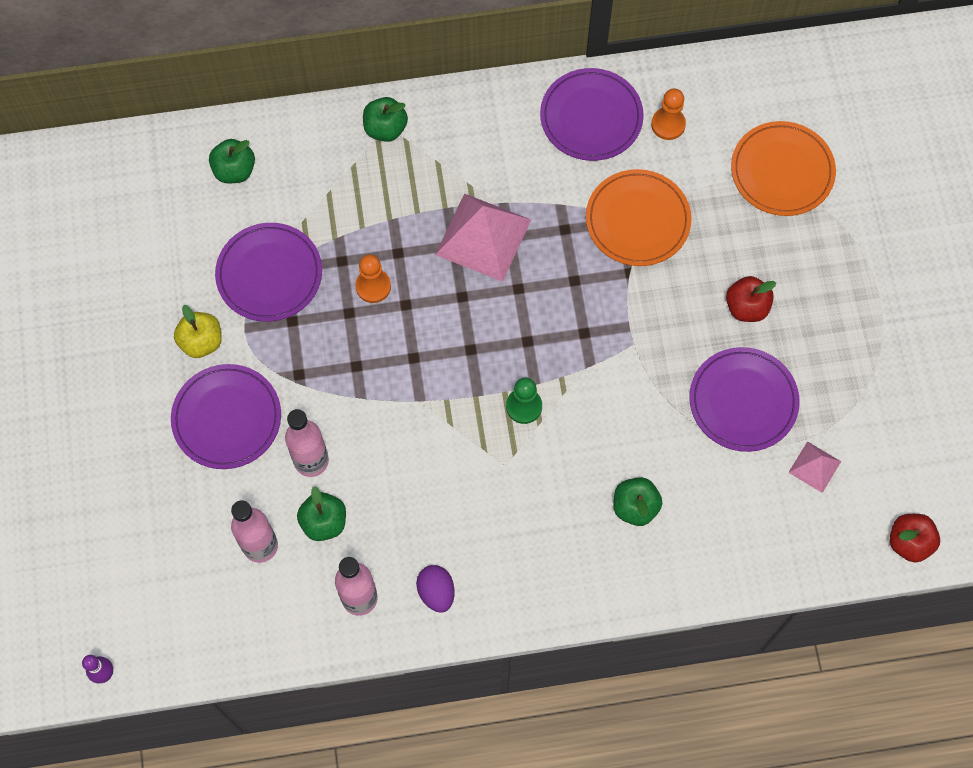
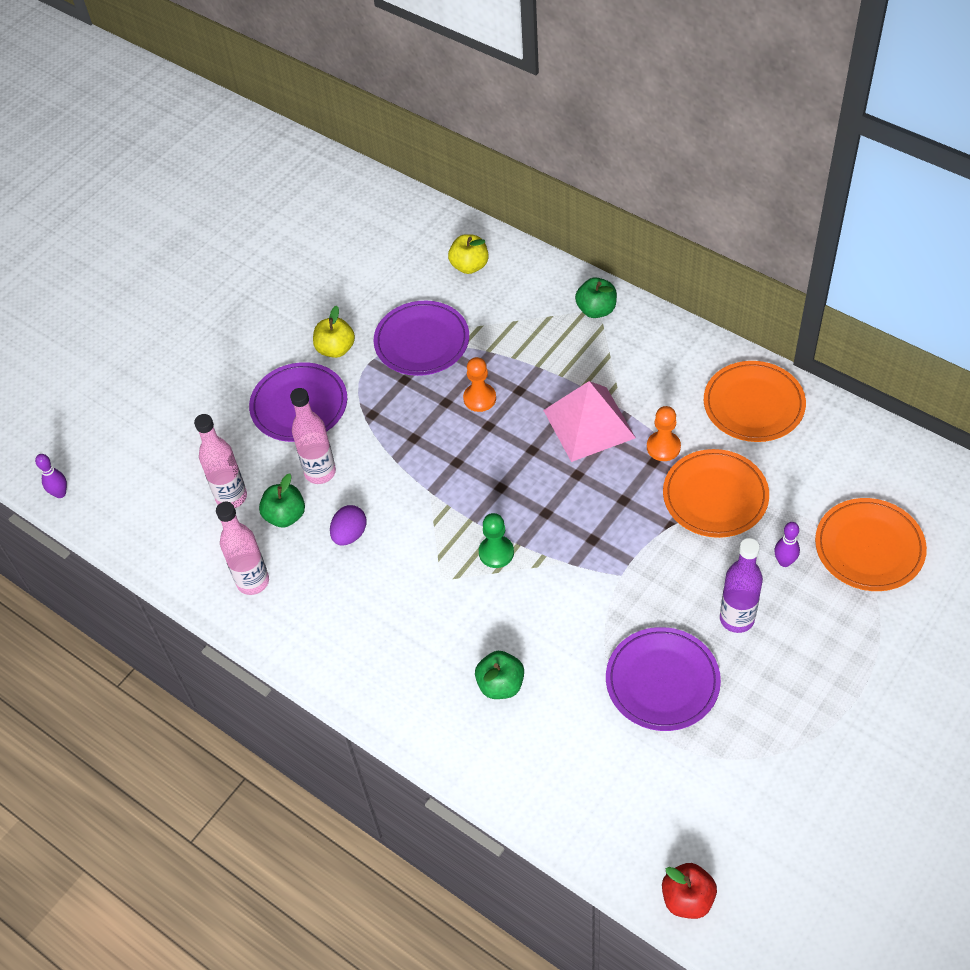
camera: 50 degrees right, 15 degrees down
(234, 170) = (469, 266): green apple -> yellow apple
(436, 592) = (304, 621): purple egg -> purple egg (350, 534)
(591, 117) = (753, 404): purple plate -> orange plate
(668, 124) = (809, 450): orange pawn -> orange pawn (663, 447)
(736, 232) = (784, 562): none -> purple bowling pin
(746, 307) = (736, 619): red apple -> purple bottle
(814, 466) = (669, 775): pink pyramid -> none

